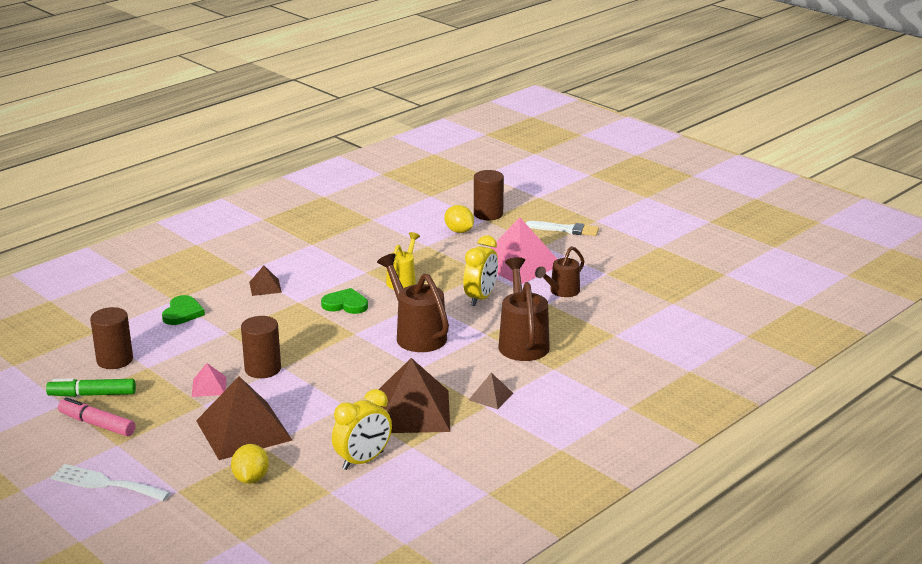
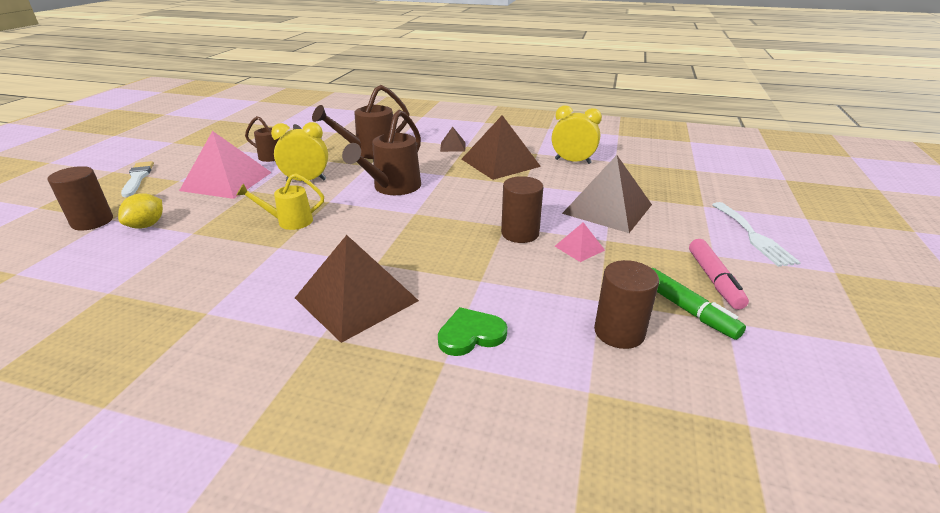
camera: 120 degrees left, 5 degrees up
(251, 479) = (647, 186): yellow lemon -> none
(265, 287) = (356, 299): brown pyramid -> brown pyramid, size x2.17
(345, 304) = (363, 234): green heart -> none

